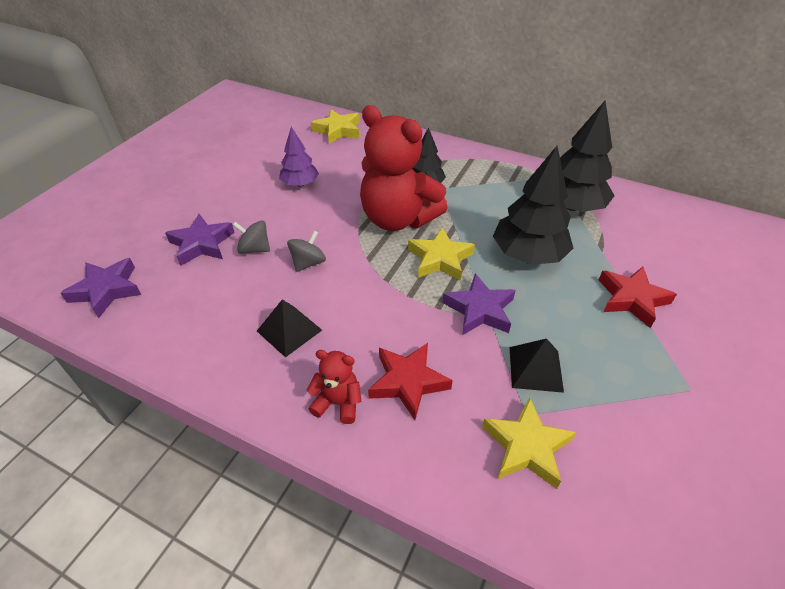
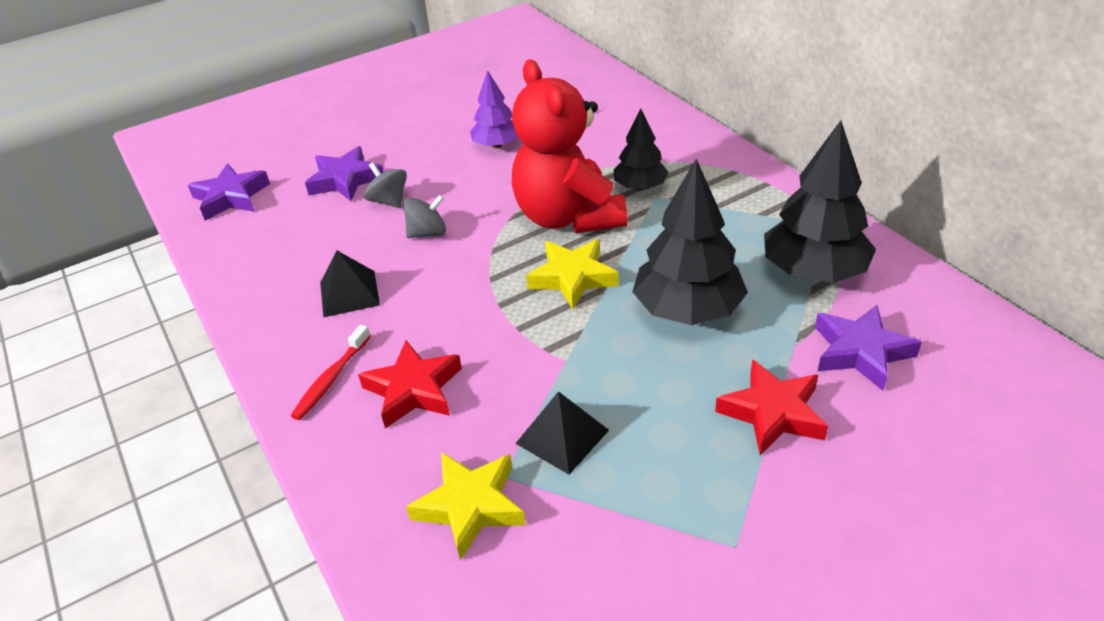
camera: 35 degrees right, 5 degrees down
(338, 130) = (596, 93): yellow star -> none
(338, 402) = (331, 379): red teddy bear -> red toothbrush
(480, 310) = (562, 349): purple star -> purple star (860, 352)

